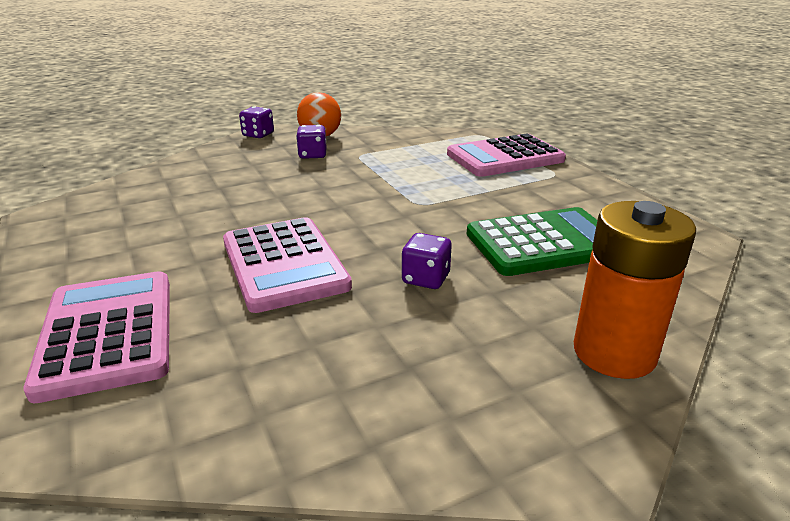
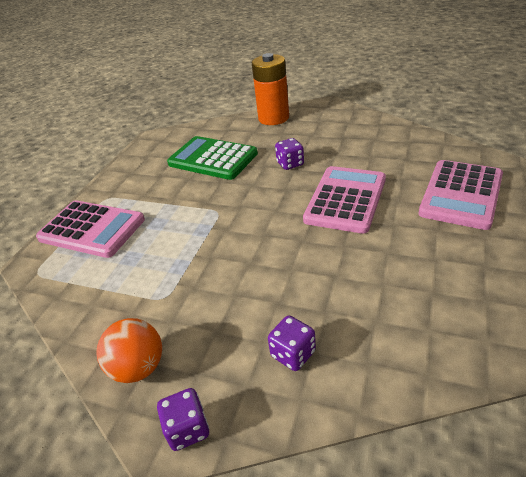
camera: 130 degrees left, 10 degrees up
(312, 155) = (196, 323): purple dice -> purple dice (293, 354)

